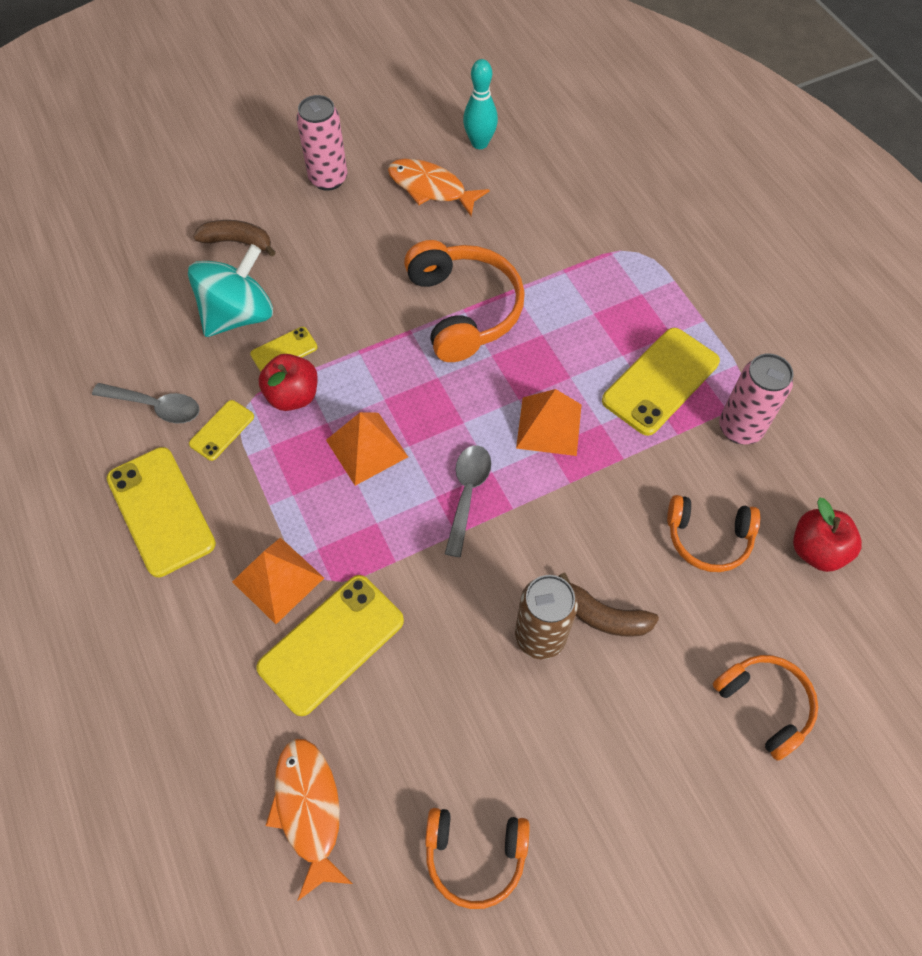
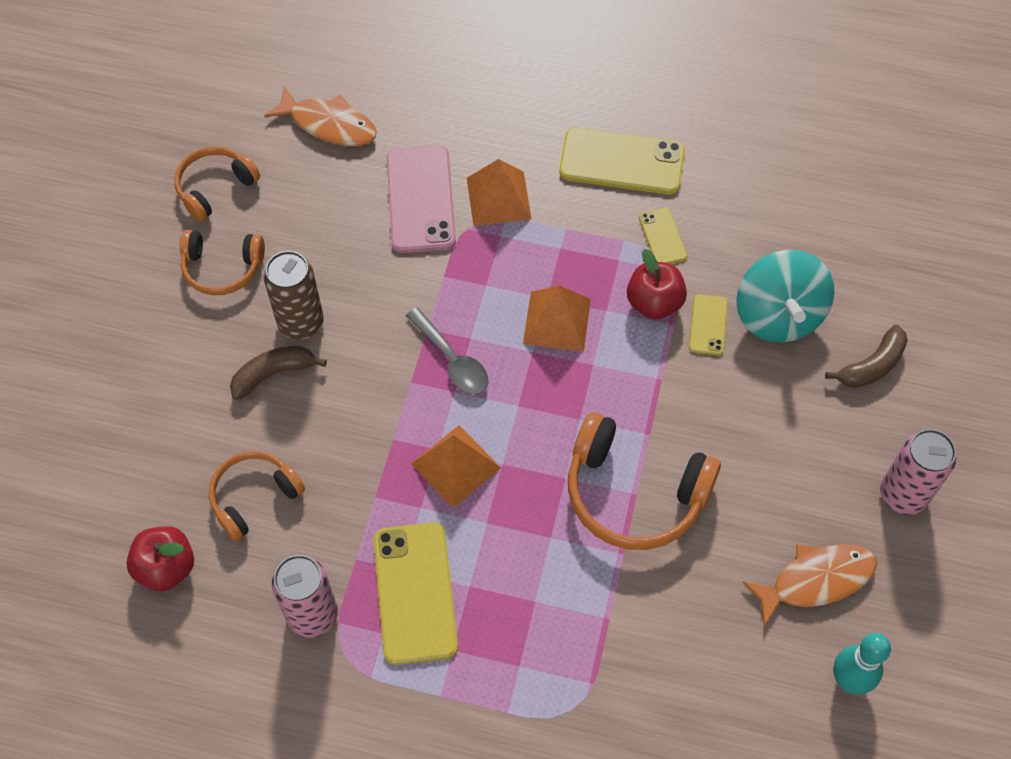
camera: 130 degrees right, 0 degrees up
(156, 406) = (725, 207): grey spoon -> none
(331, 644) = (420, 199): yellow phone -> pink phone
(764, 705) = (115, 421): orange headphones -> orange headphones (222, 268)

